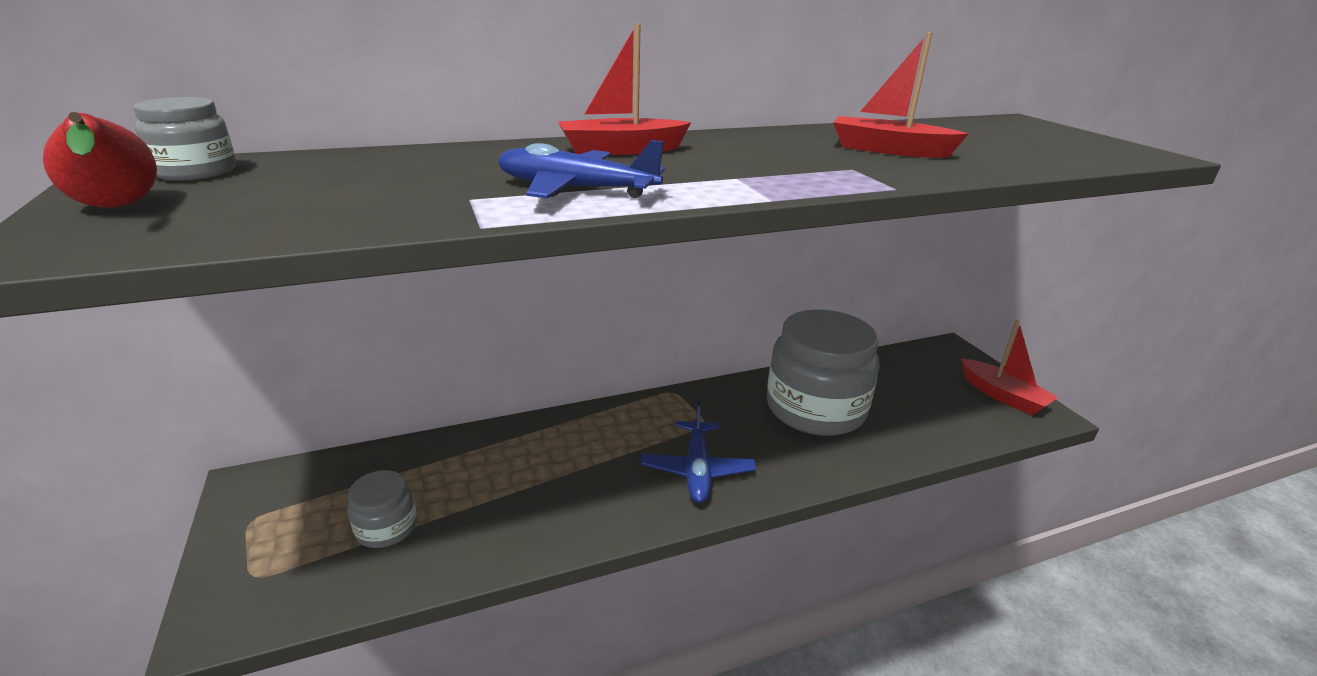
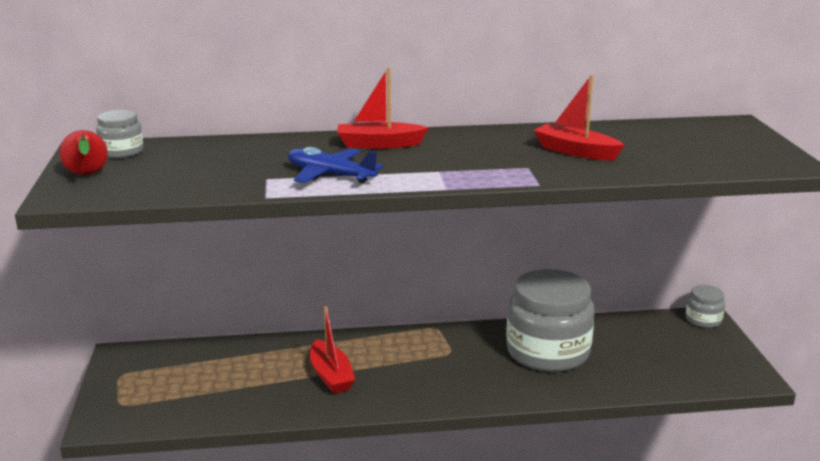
camera: 15 degrees right, 5 degrees down
(386, 527) = (203, 389): grey jar -> grey jar (703, 320)
(697, 470) = (429, 382): blue plane -> none
(1003, 396) = (724, 360): red boat -> red boat (331, 376)

